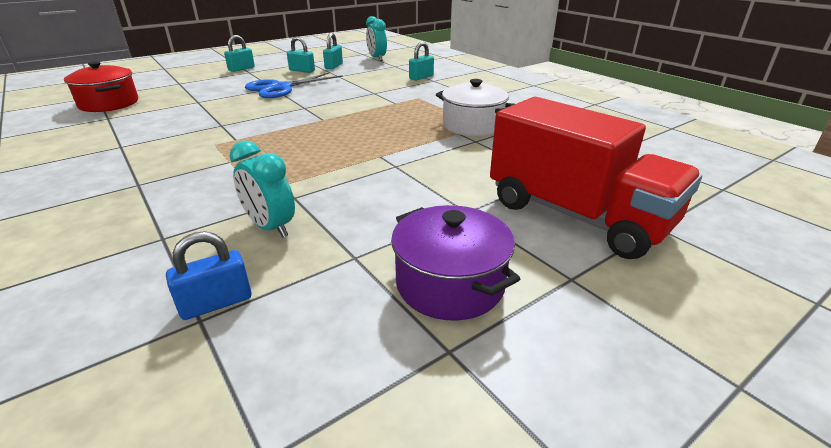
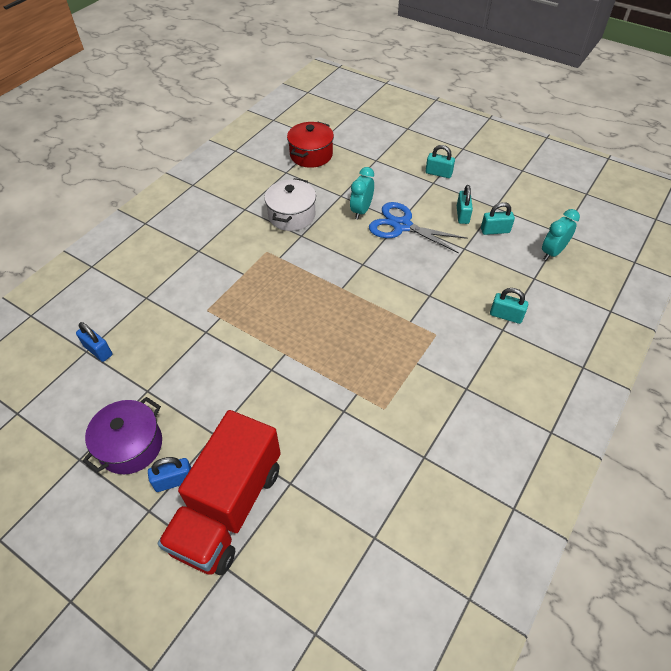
camera: 70 degrees right, 20 degrees up
(270, 227) = (167, 338): turquoise clock -> turquoise clock (361, 211)
(472, 126) = (379, 400): white pot -> white pot (292, 215)
(527, 250) = (174, 480): none -> blue padlock

